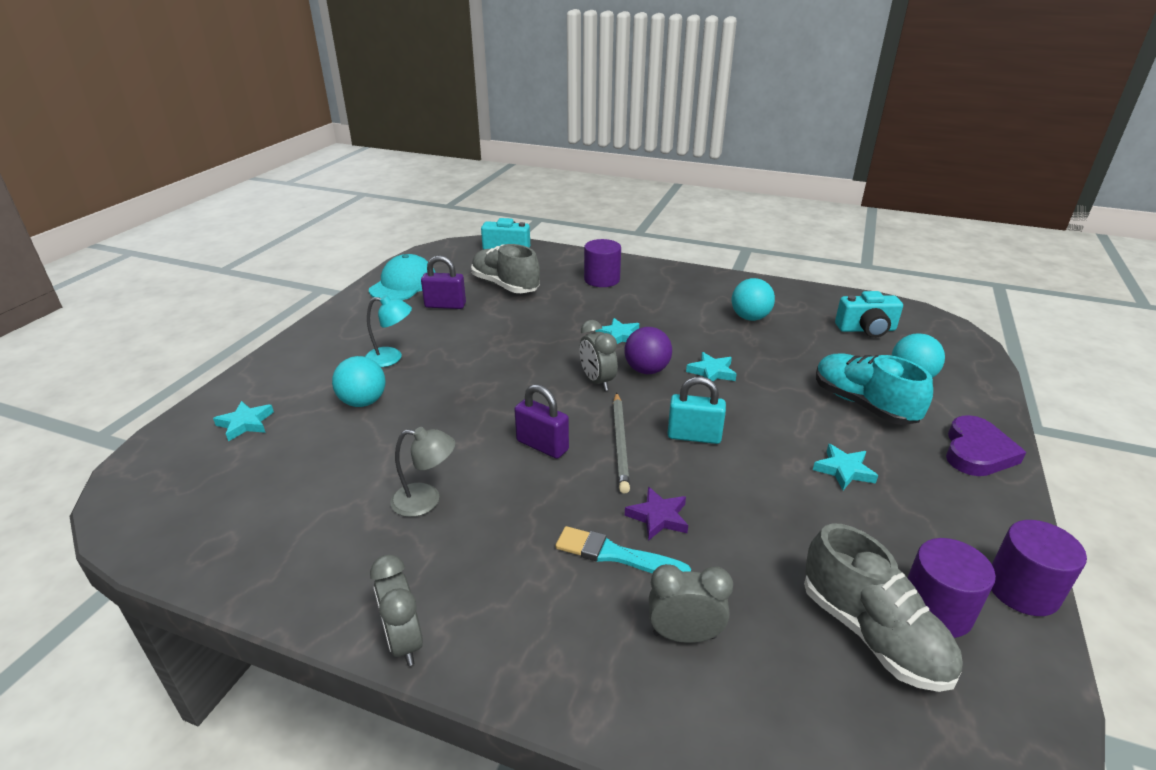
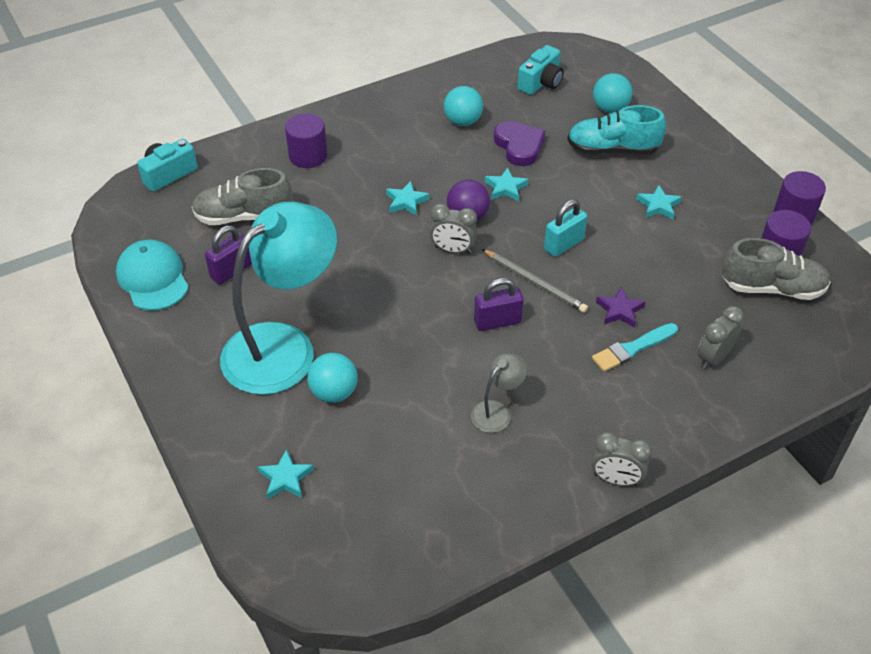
camera: 50 degrees left, 15 degrees up
(391, 358) = (283, 346): turquoise lamp -> turquoise lamp, size x2.41
(977, 452) = (696, 143): purple heart -> purple heart (519, 146)

